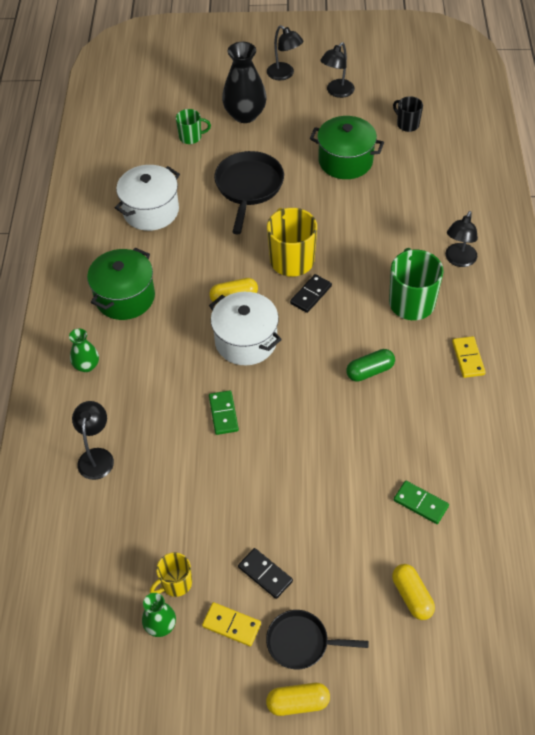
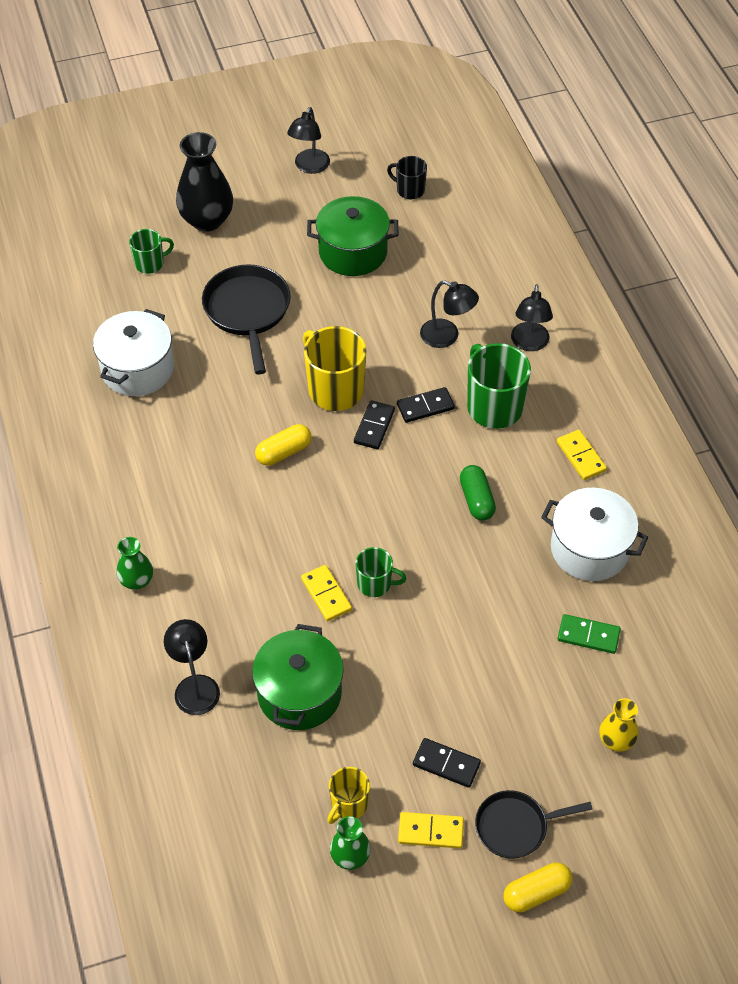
camera: 20 degrees left, 0 degrees up
(125, 297) = (149, 485): green pot -> green pot (299, 693)
(223, 414) = (326, 594): green domino -> yellow domino
(246, 341) = (319, 501): white pot -> white pot (589, 549)
(264, 415) = (375, 584): none -> green mug
(284, 74) = (236, 157): black lamp -> black lamp (447, 337)
(357, 289) = (425, 406): none -> black domino
(370, 371) = (476, 500): green capsule -> green capsule turned 60 degrees counterclockwise
(412, 596) = (616, 740): yellow capsule -> yellow vase

